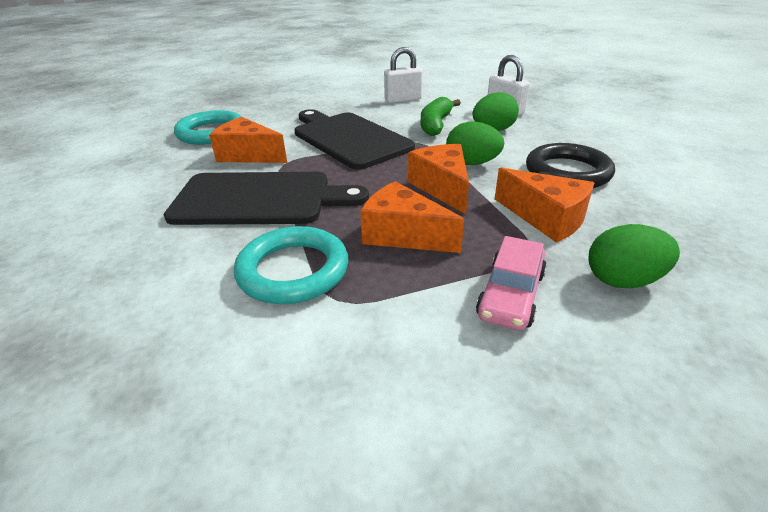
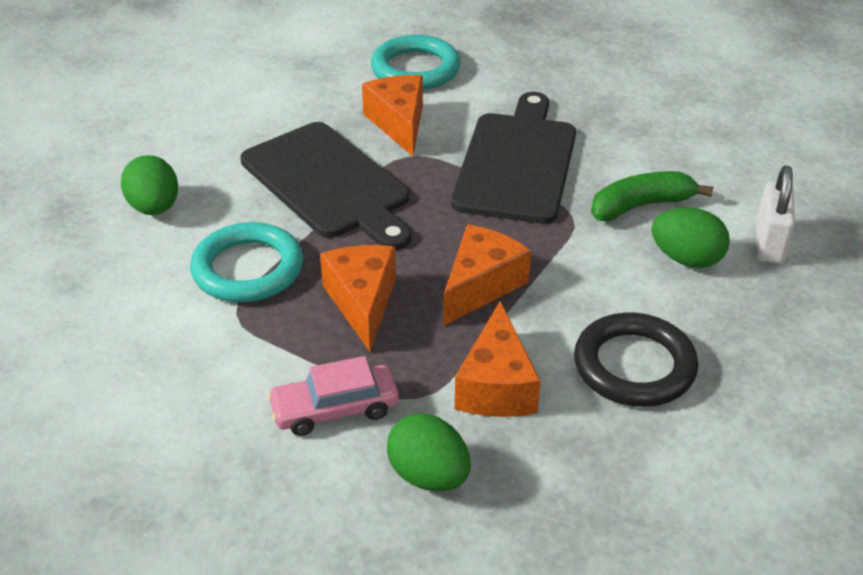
camera: 50 degrees right, 5 degrees up
(403, 100) = (686, 141): white padlock -> none
(472, 163) = (565, 282): green egg -> green egg (154, 208)

